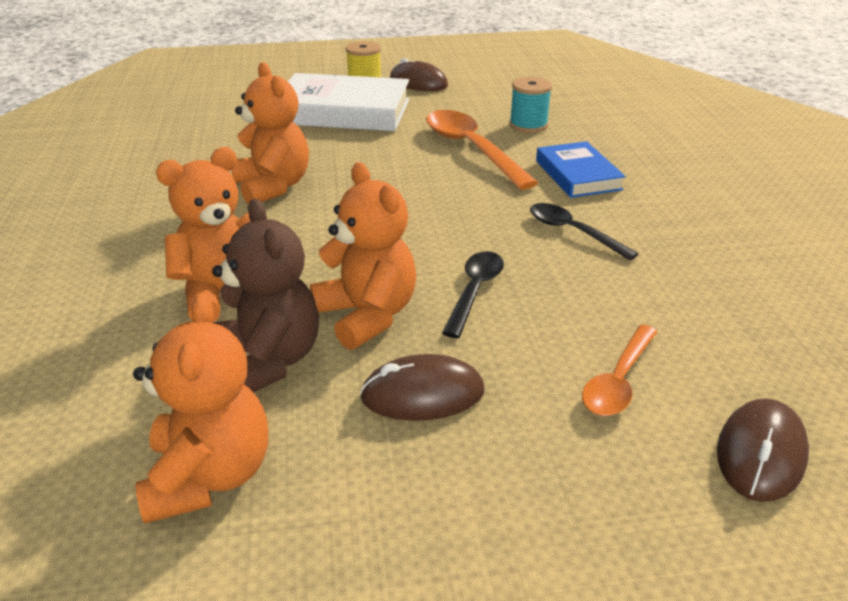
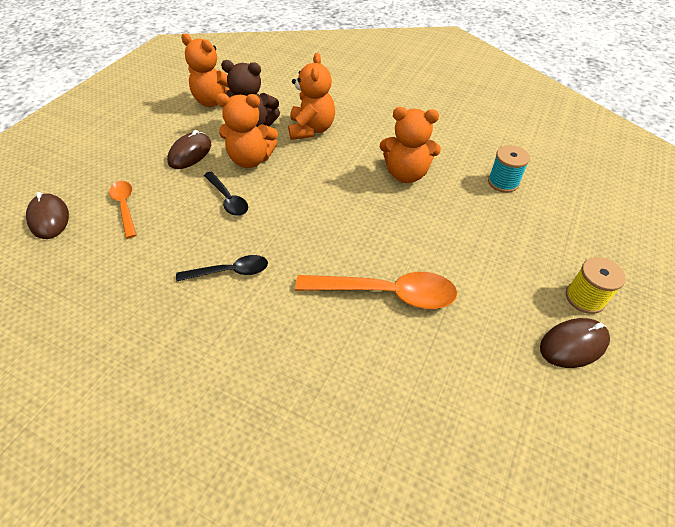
camera: 125 degrees right, 15 degrees up
(343, 111) = (518, 254): white book -> none
(528, 125) = (405, 366): turquoise spool -> turquoise spool (503, 182)
(578, 175) = (289, 331): blue book -> none

